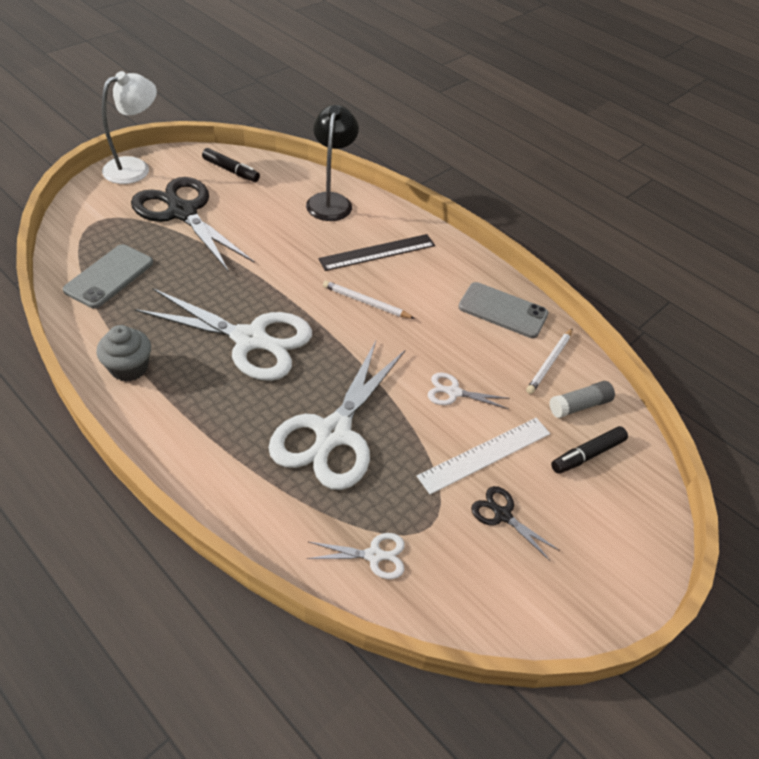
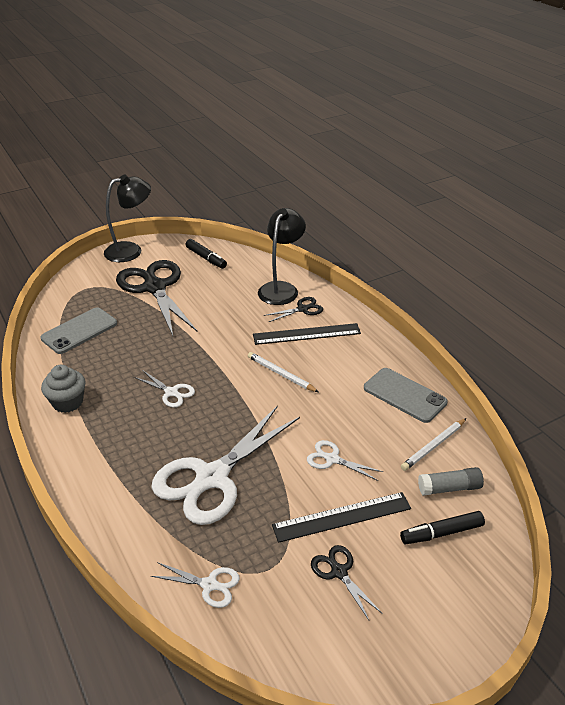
camera: 20 degrees right, 10 degrees down
(135, 167) = (131, 250): white lamp -> black lamp
(250, 339) = (171, 392): white scissors -> white scissors, size x0.44
(363, 223) = (302, 309): none -> black scissors
(485, 454) = (342, 517): white ruler -> black ruler

